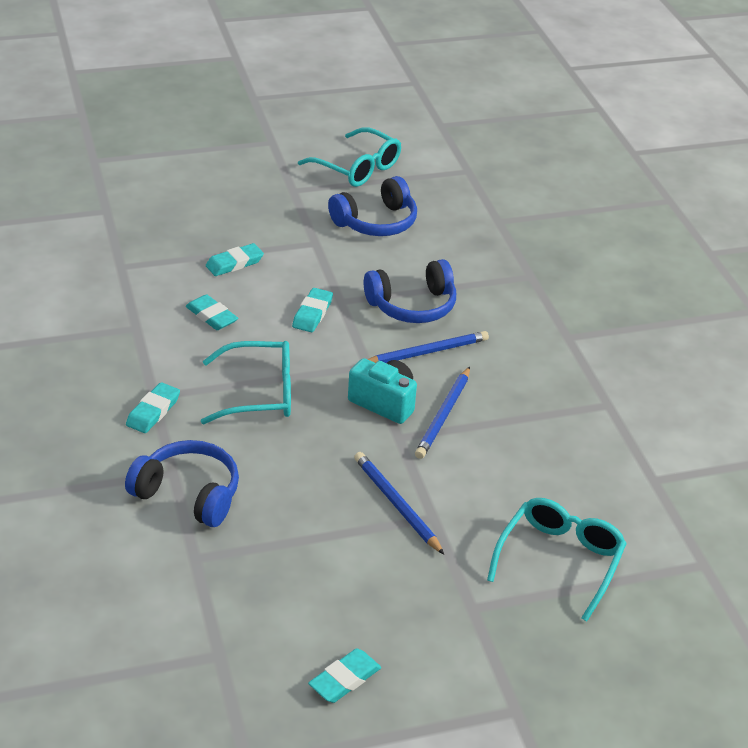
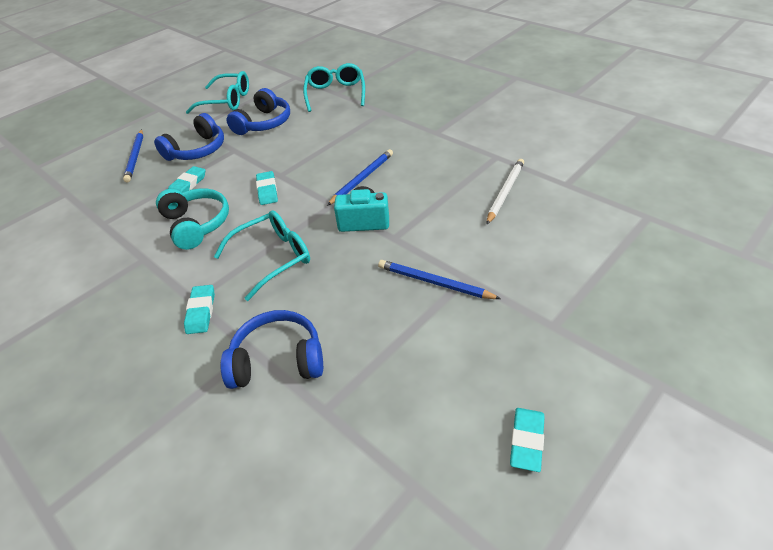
camera: 25 degrees left, 5 degrees up
(211, 316) = (196, 224): turquoise eraser -> turquoise headphones
(412, 306) = (328, 157): blue headphones -> blue headphones (197, 150)
(444, 415) = (409, 210): blue pencil -> blue pencil (136, 157)
(559, 560) = (570, 261): turquoise glasses -> turquoise glasses (335, 94)
(571, 451) = (505, 192): none -> white pencil

